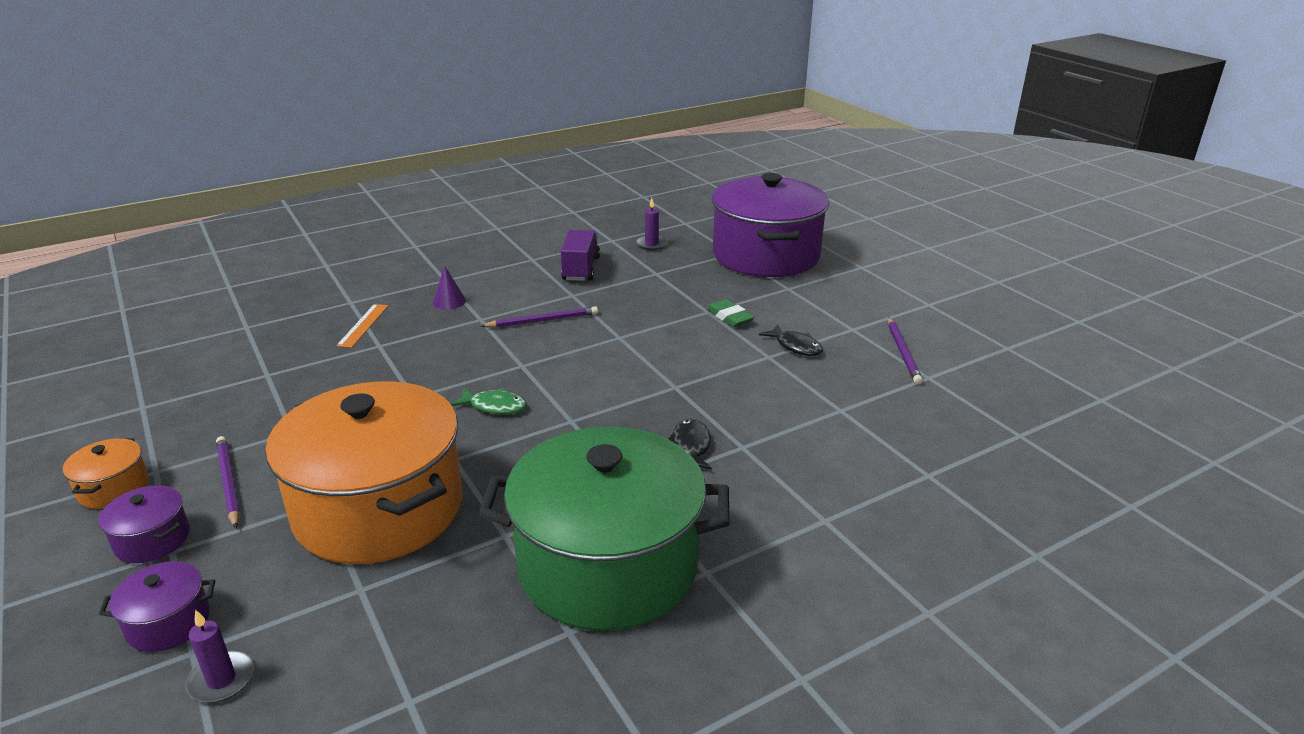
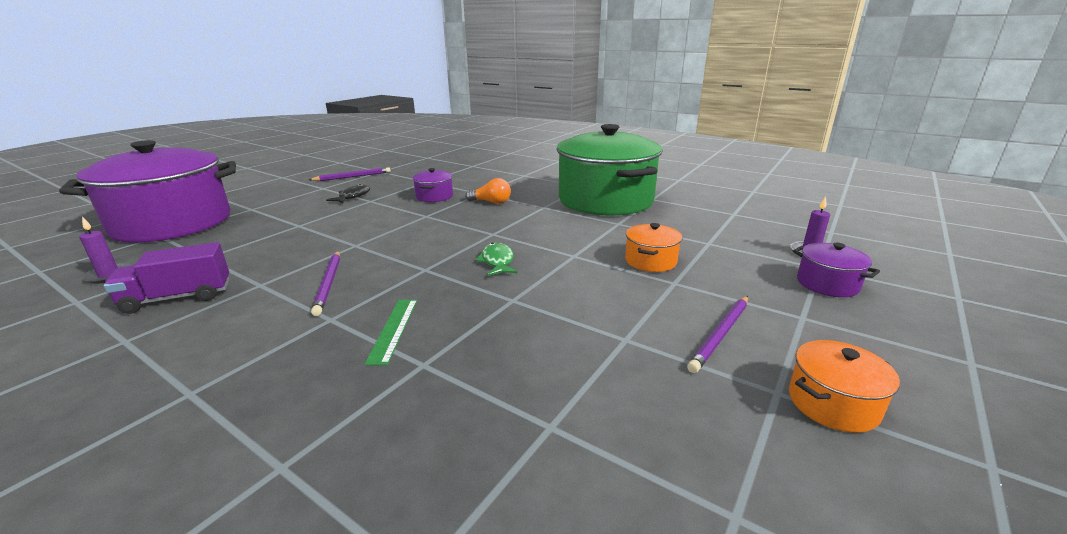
camera: 115 degrees left, 5 degrees down
(152, 540) = (814, 333): purple pot -> purple pot (434, 196)
(363, 325) = (370, 406): orange ruler -> none
(379, 509) = (650, 261): orange pot -> orange pot, size x0.40
(435, 340) = (393, 329): none -> green ruler
(449, 301) = (278, 359): purple cone -> none
(542, 321) = (329, 283): purple pencil -> purple pencil turned 150 degrees counterclockwise
(690, 446) = (491, 202): black fish -> orange light bulb
(729, 317) = (309, 217): green eraser -> none

